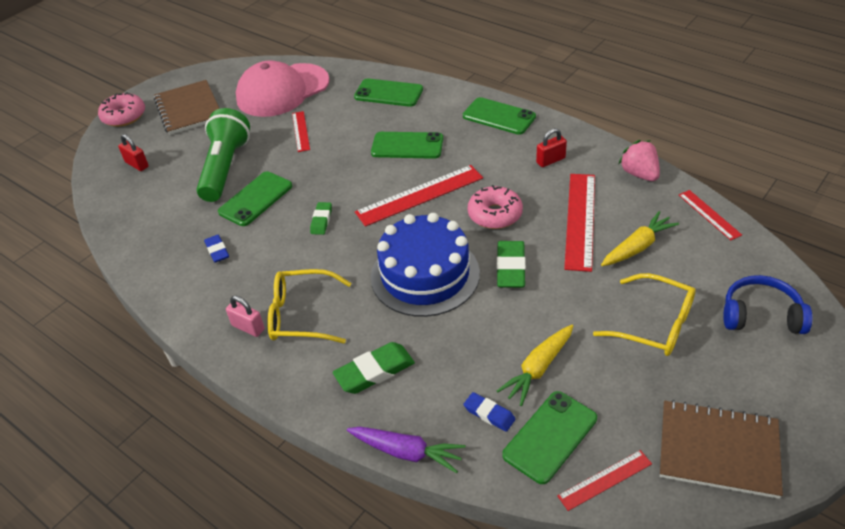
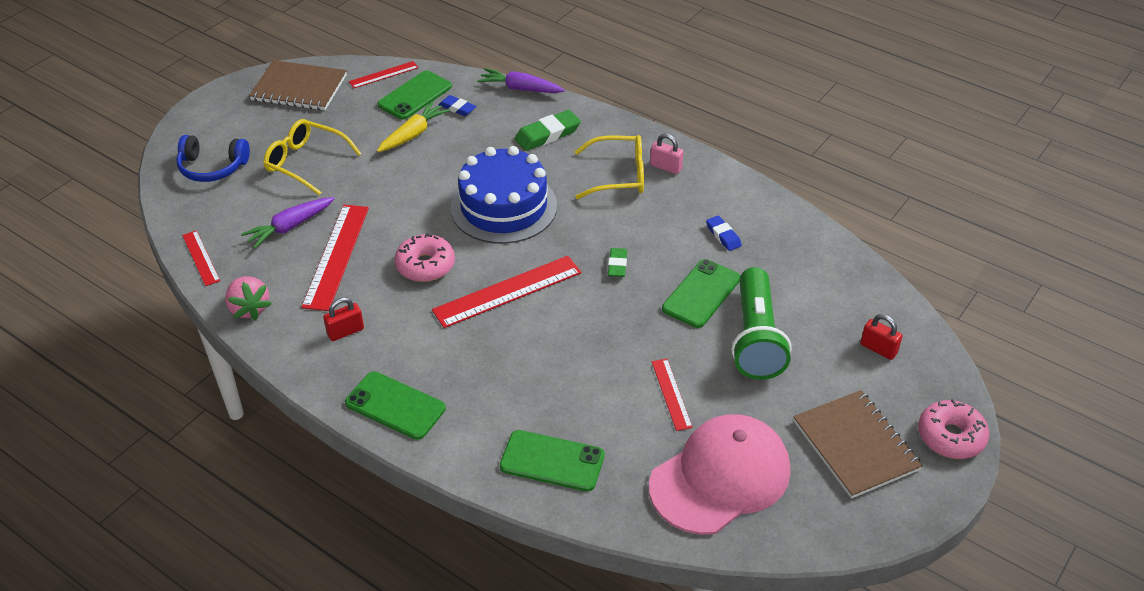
camera: 175 degrees right, 0 degrees up
(407, 146) = (522, 362): green phone -> none
(510, 268) = (419, 211): green eraser -> none
(637, 247) = (290, 227): yellow carrot -> purple carrot

